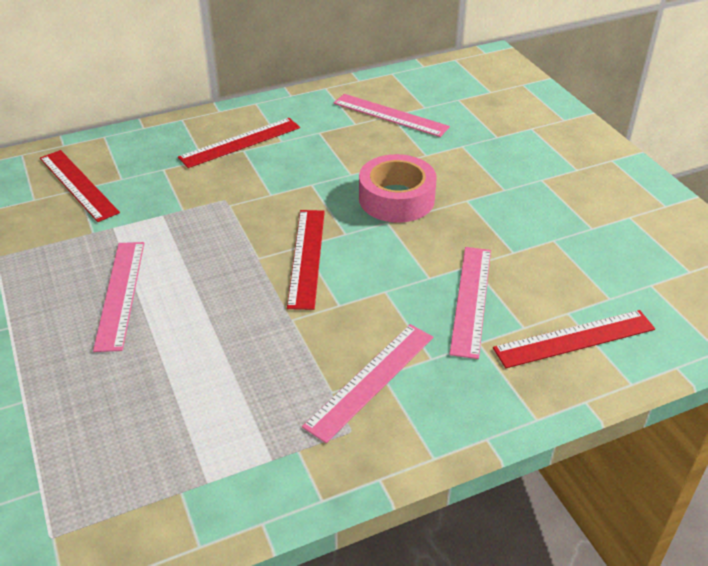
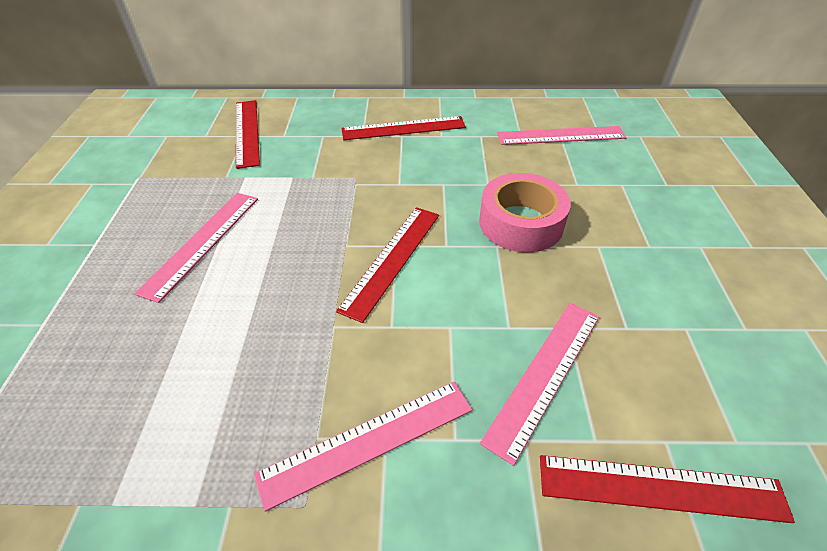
camera: 25 degrees right, 5 degrees up
(390, 115) = (560, 135): pink ruler -> pink ruler turned 60 degrees counterclockwise

